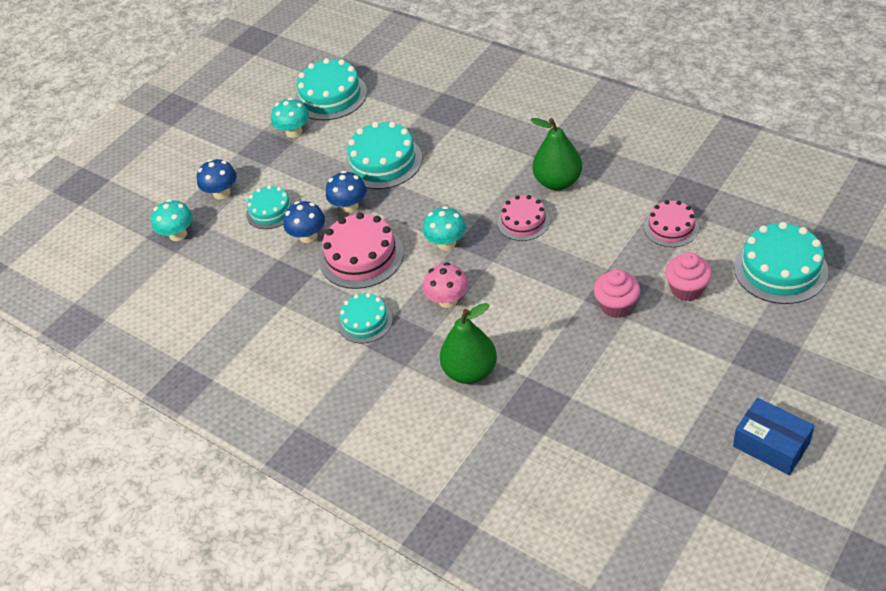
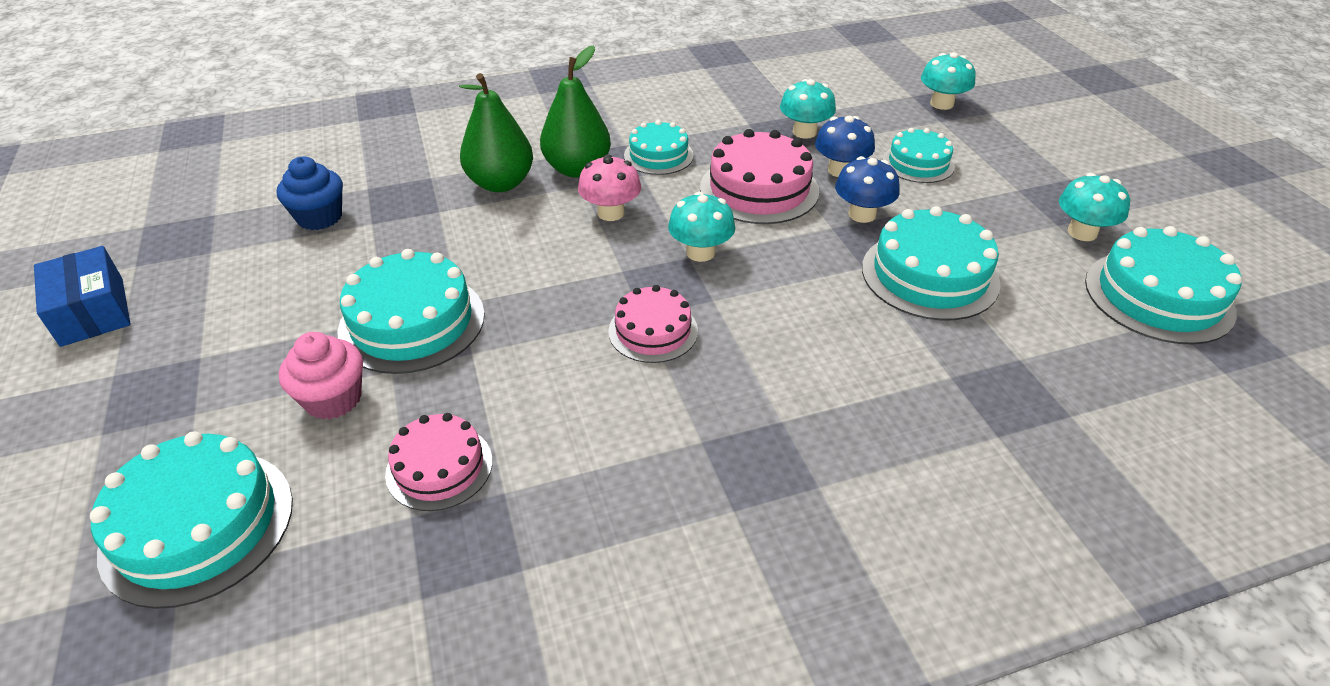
camera: 120 degrees right, 5 degrees down
(221, 193) = (991, 145): blue mushroom -> none
(272, 274) = (804, 132): none -> turquoise mushroom
(557, 182) = (688, 411): green pear -> green pear (577, 169)
(594, 428) = (319, 217): none -> blue cupcake
(616, 306) = (412, 322): pink cupcake -> turquoise cake
(771, 444) = (92, 311): blue box -> blue box turned 75 degrees clockwise

